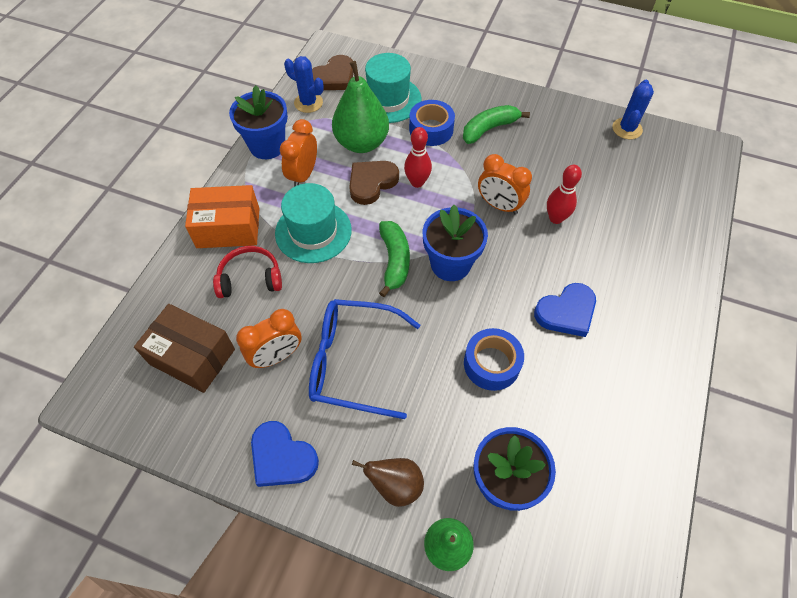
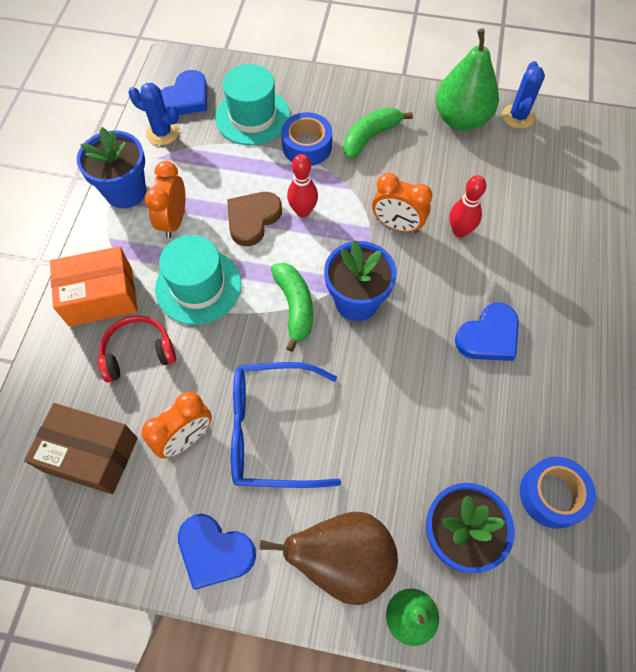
camera: 10 degrees left, 5 degrees up
(334, 77) = (186, 98): brown heart -> blue heart
(361, 143) = (232, 173): green pear -> green pear (461, 119)
(396, 485) = (343, 560): brown pear -> brown pear, size x1.69
(491, 364) = (420, 407): blue tape -> blue tape (552, 495)

